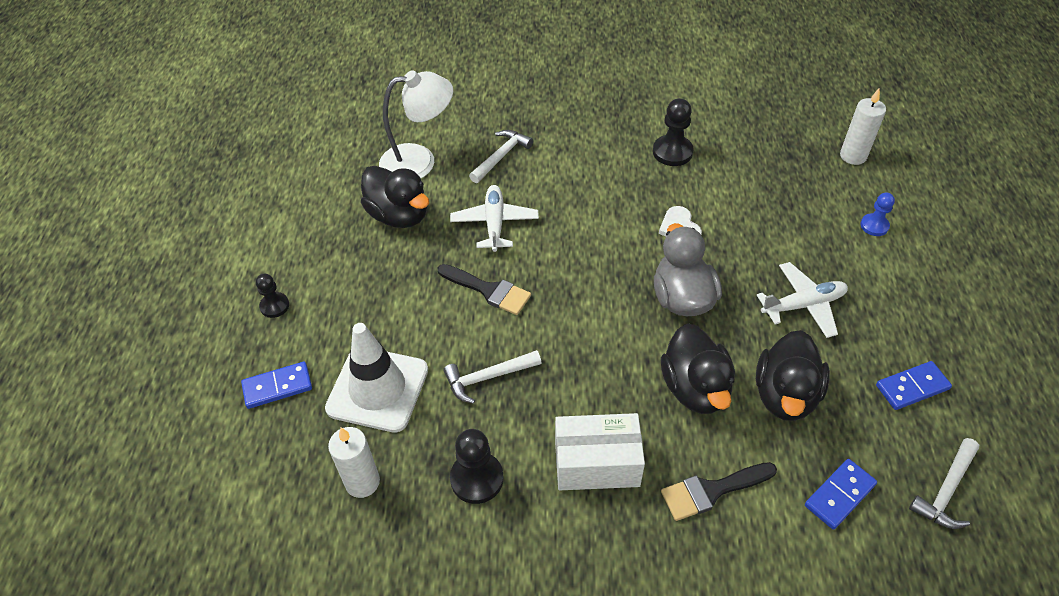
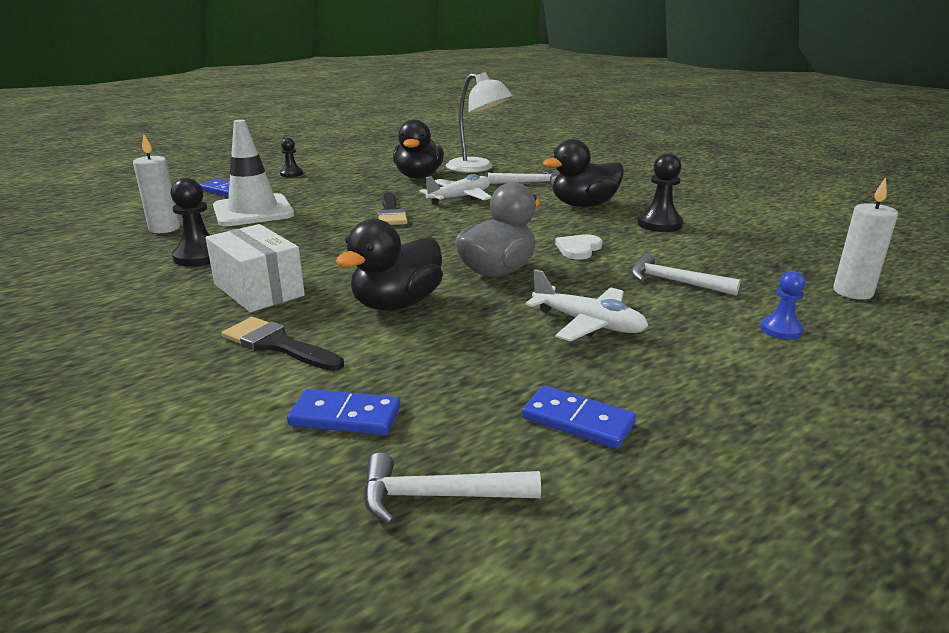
camera: 50 degrees right, 25 degrees down
(487, 378) = (304, 234): white hammer -> white hammer (674, 282)
(785, 395) = (449, 347): black duck -> black duck (583, 205)

